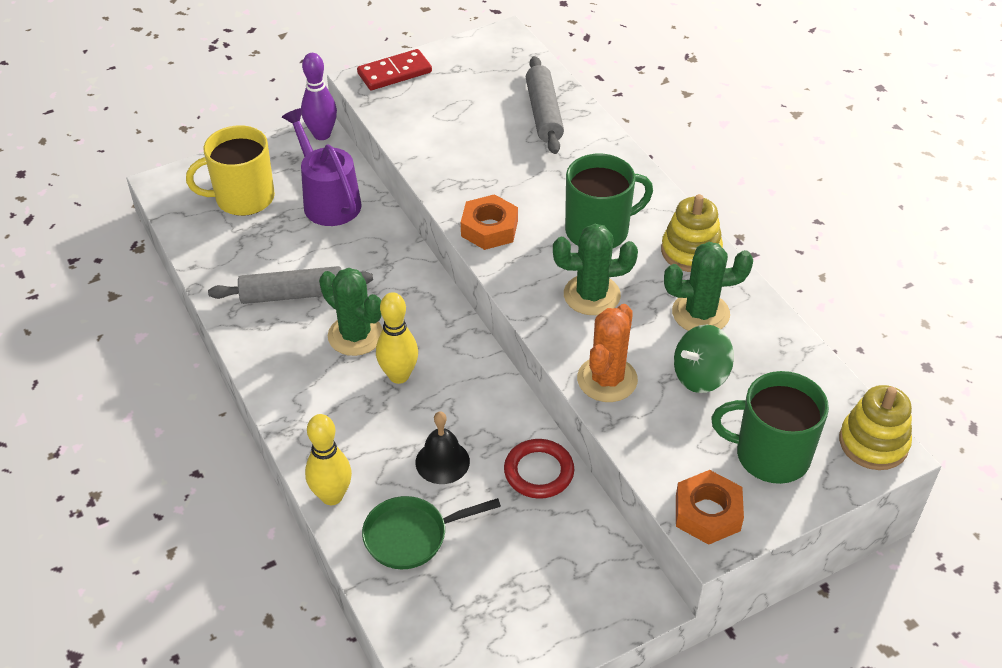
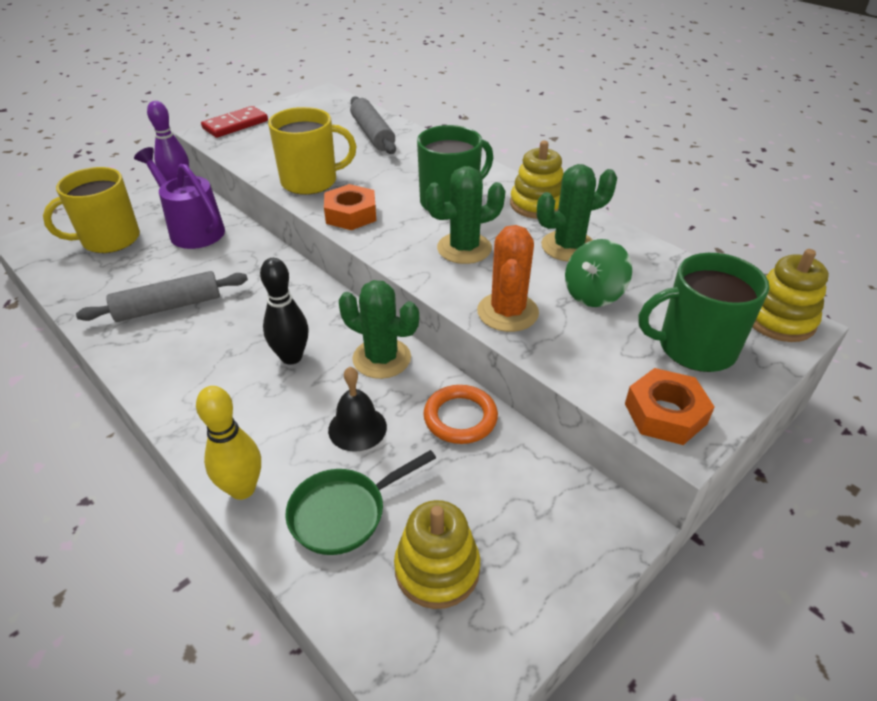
camera: 15 degrees left, 5 degrees down
(355, 335) = (239, 330): green cactus -> green cactus (382, 358)
(399, 375) = (291, 357): yellow bowling pin -> black bowling pin
(458, 175) = (311, 181): none -> yellow mug
(475, 599) = (437, 569): none -> yellow stacking toy
(539, 472) = (460, 417): red ring -> orange ring

